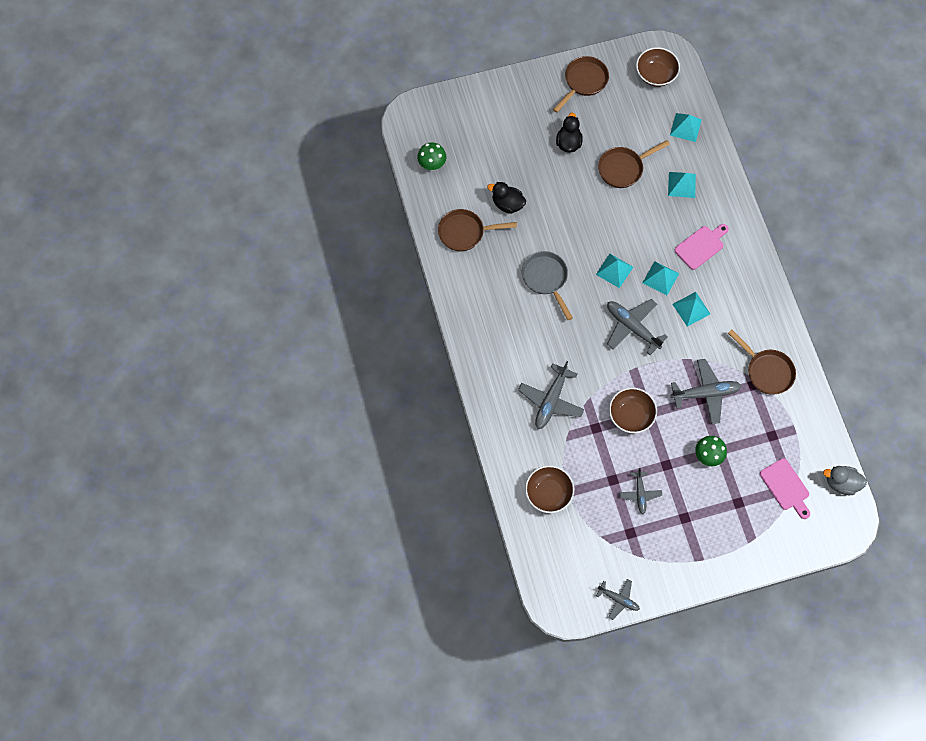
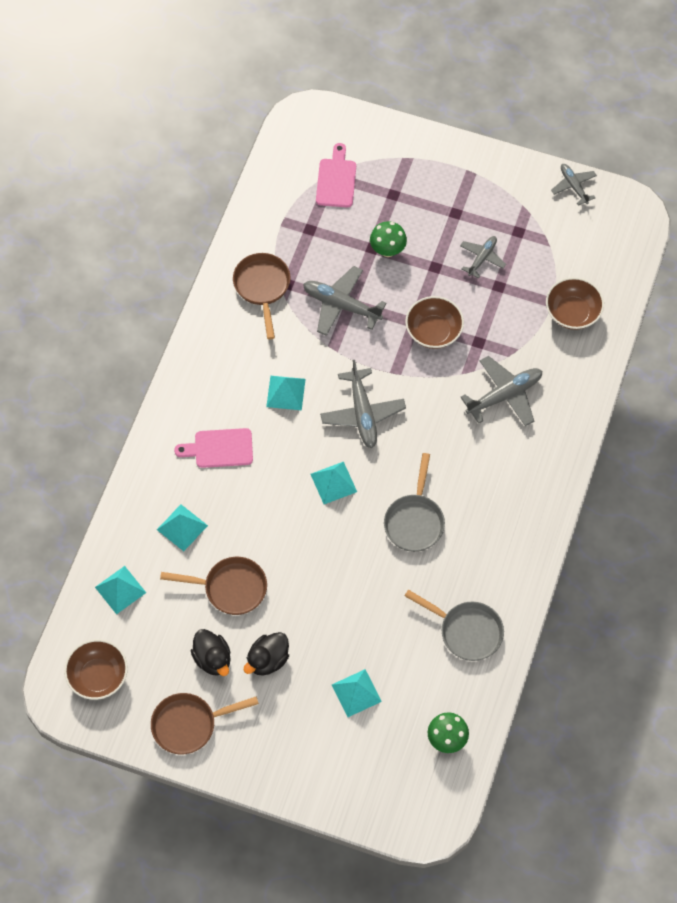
camera: 145 degrees left, 5 degrees down
(465, 232) = (466, 631): brown pan -> grey pan
(507, 204) = (394, 633): black duck -> black duck (213, 659)
(660, 278) = (291, 443): turquoise pyramid -> turquoise pyramid (356, 693)
(841, 483) = (281, 152): grey duck -> none

